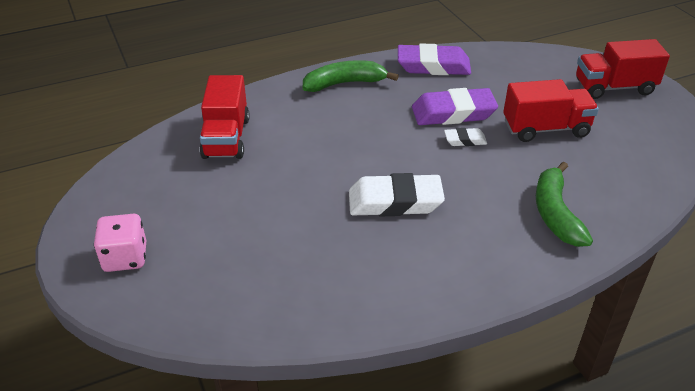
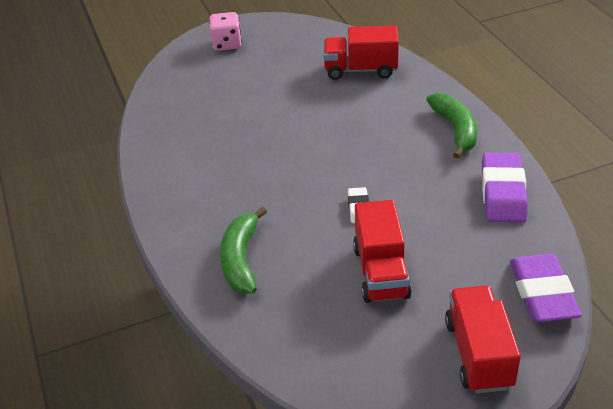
camera: 95 degrees right, 0 degrees up
(395, 202) = (269, 160): white eraser -> none
(453, 113) = (407, 203): purple eraser -> purple eraser (542, 293)
(555, 213) = (241, 260): green banana -> green banana turned 90 degrees counterclockwise

